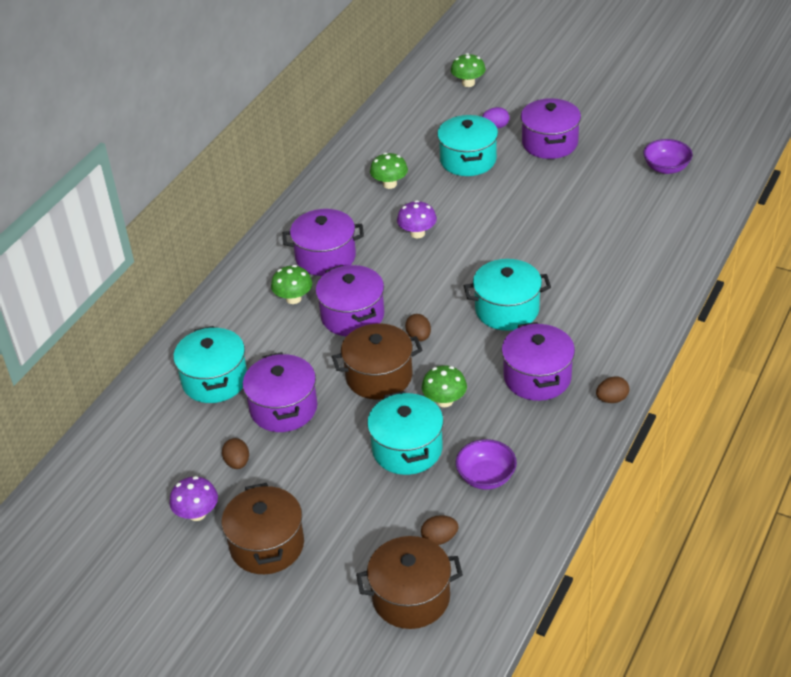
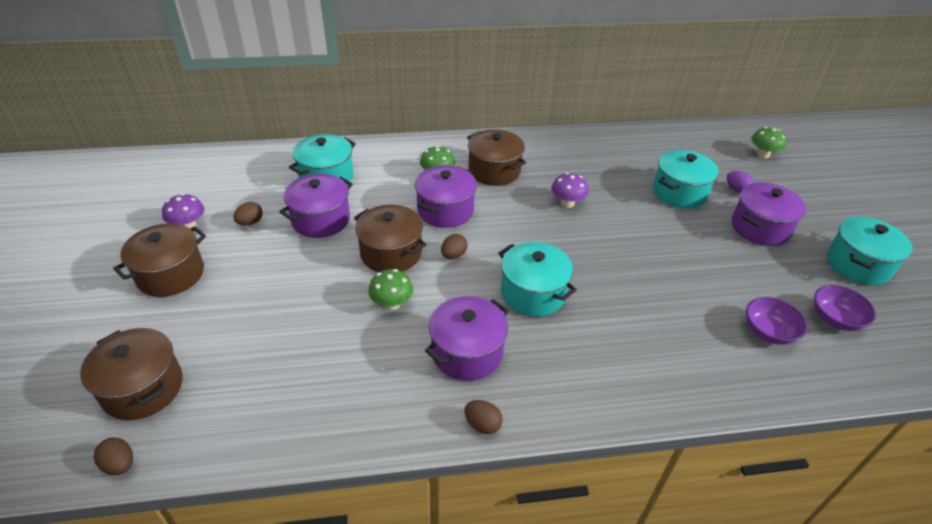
camera: 50 degrees right, 0 degrees up
(325, 257) = (494, 171): purple pot -> brown pot
(389, 184) = (603, 166): green mushroom -> none
(407, 449) = (320, 306): turquoise pot -> turquoise pot (857, 265)
(439, 538) = (223, 375): brown egg -> brown egg (120, 464)
(486, 477) = (317, 373): purple bowl -> purple bowl (768, 332)

